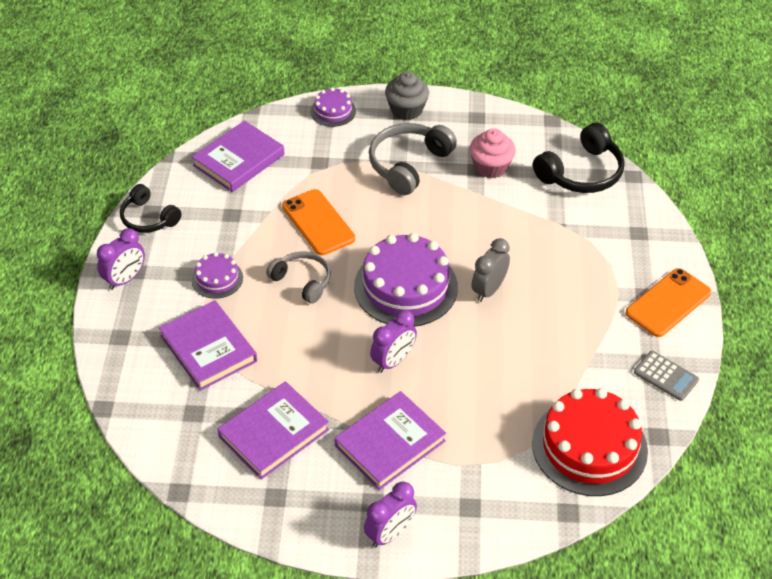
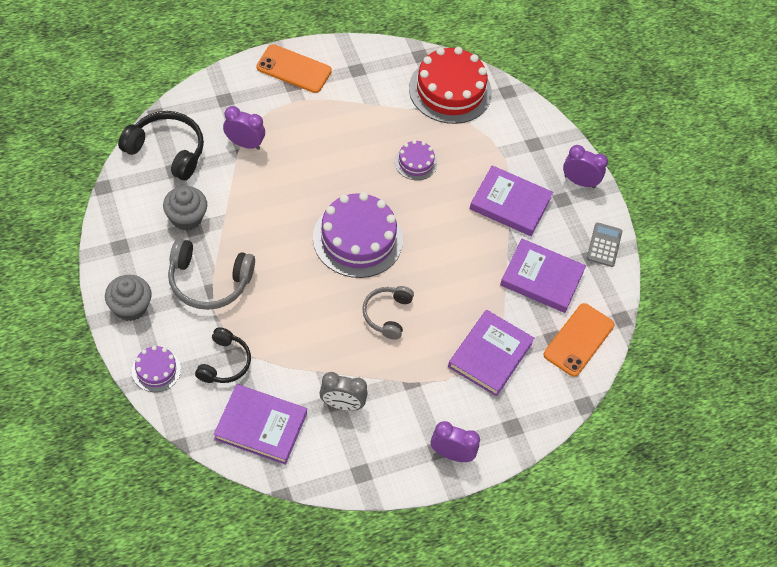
camera: 120 degrees left, 10 degrees up
(148, 218) = (371, 471): black headphones -> black headphones (224, 363)
(217, 279) = (415, 380): purple cake -> purple cake (415, 162)
(318, 222) = (314, 327): orange phone -> orange phone (578, 340)
(393, 361) = (436, 224): purple clock -> purple clock (244, 144)
(488, 290) = (334, 182): grey clock -> grey clock (342, 404)
(491, 167) = (186, 217): pink cupcake -> grey cupcake
(666, 376) = (366, 60): grey calculator -> grey calculator (604, 245)

